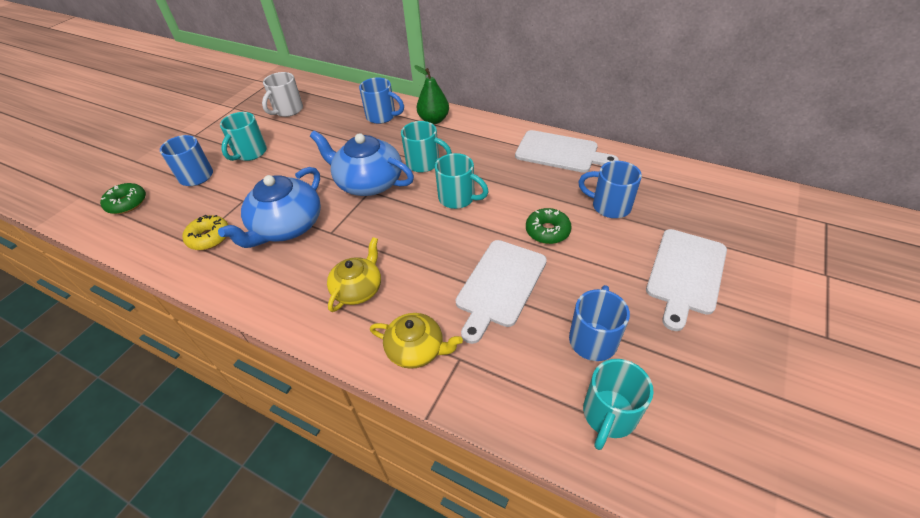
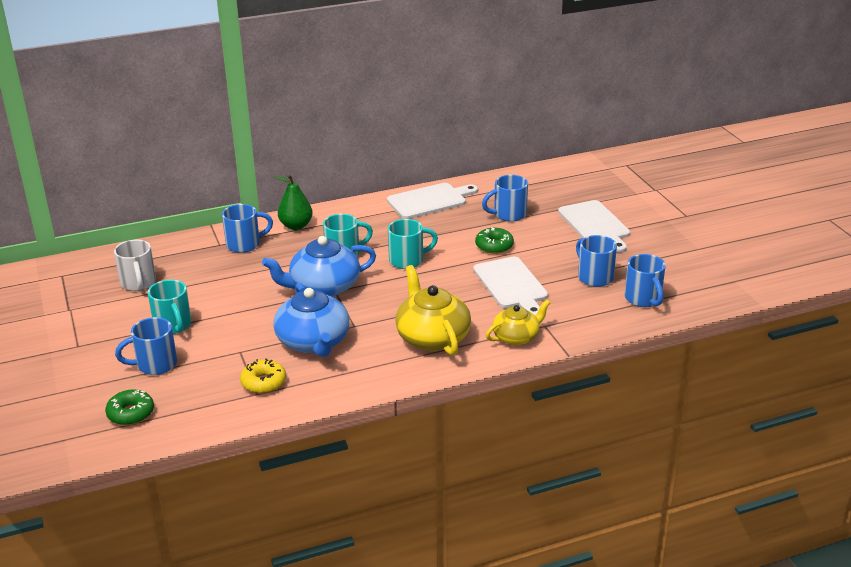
camera: 50 degrees left, 15 degrees down
(358, 289) = (432, 337): yellow teapot -> yellow teapot, size x1.62
(608, 415) = (643, 299): turquoise mug -> blue mug

